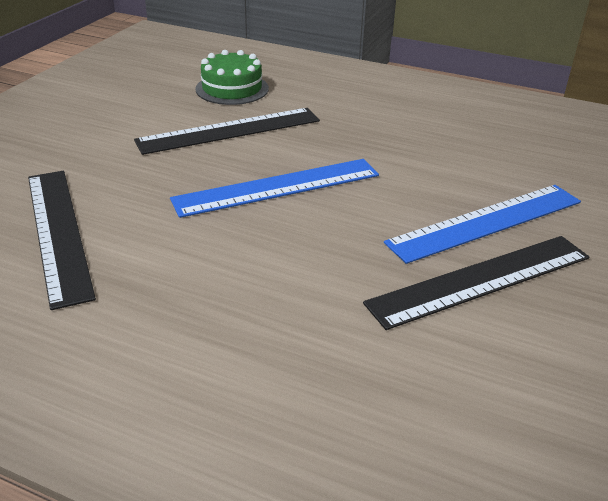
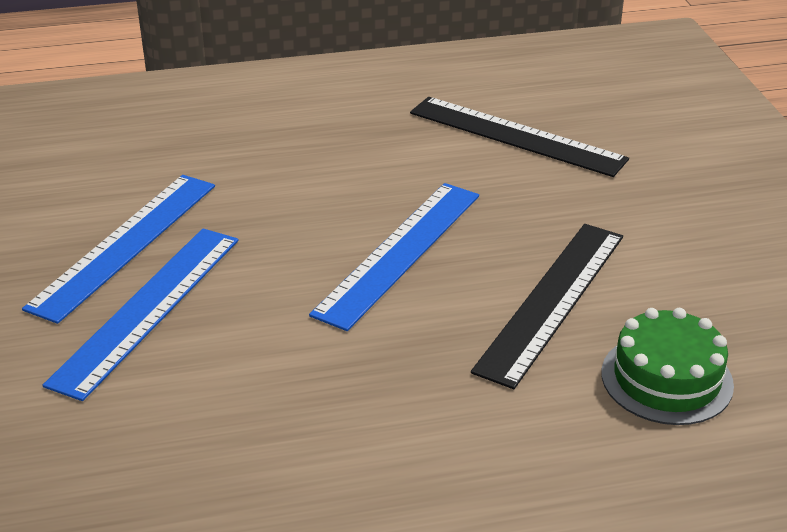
camera: 145 degrees right, 0 degrees up
(481, 280) = (125, 244): black ruler -> blue ruler

